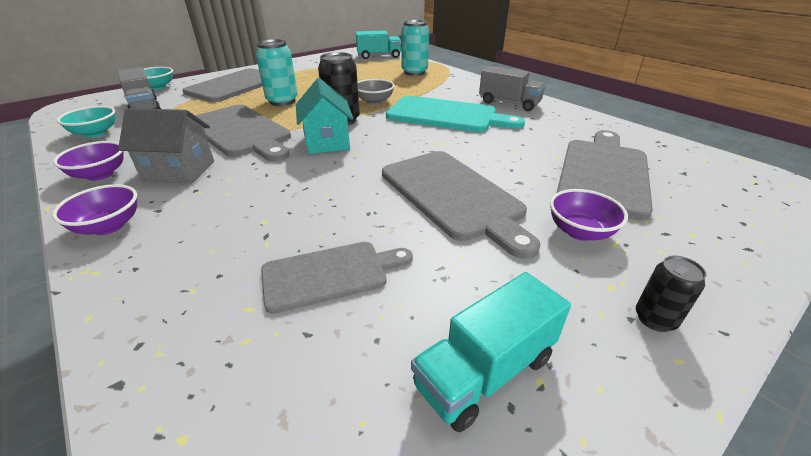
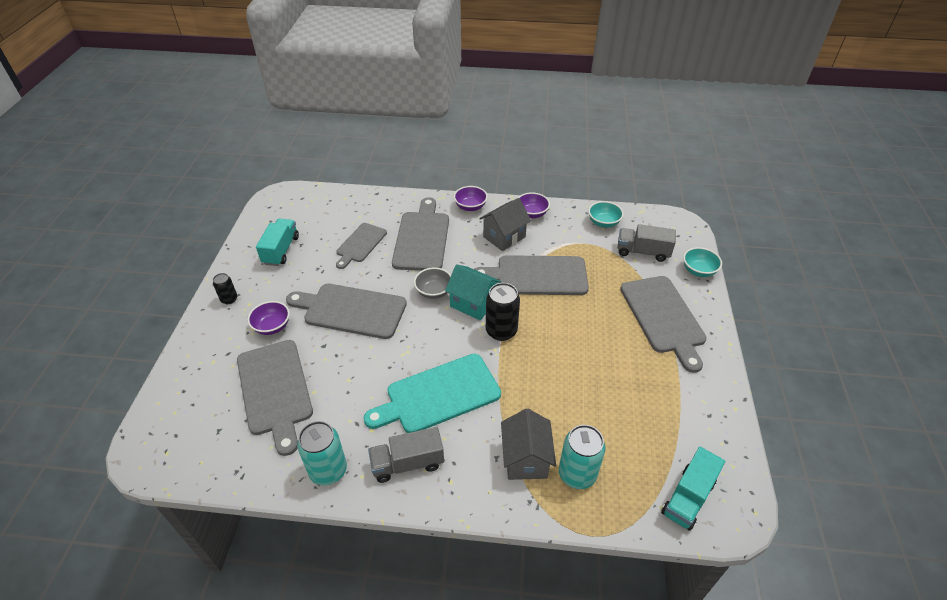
camera: 135 degrees right, 10 degrees up
(244, 225) = (422, 238): none -> grey cutting board
(282, 101) = (582, 322): turquoise can -> turquoise can (328, 470)
(374, 101) = (520, 374): grey bowl -> grey bowl (434, 292)
(432, 82) = (525, 459): none -> grey house

